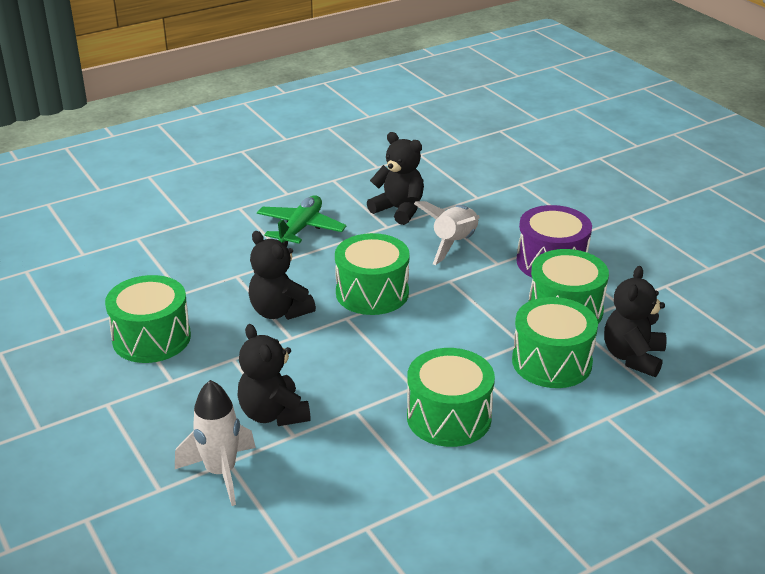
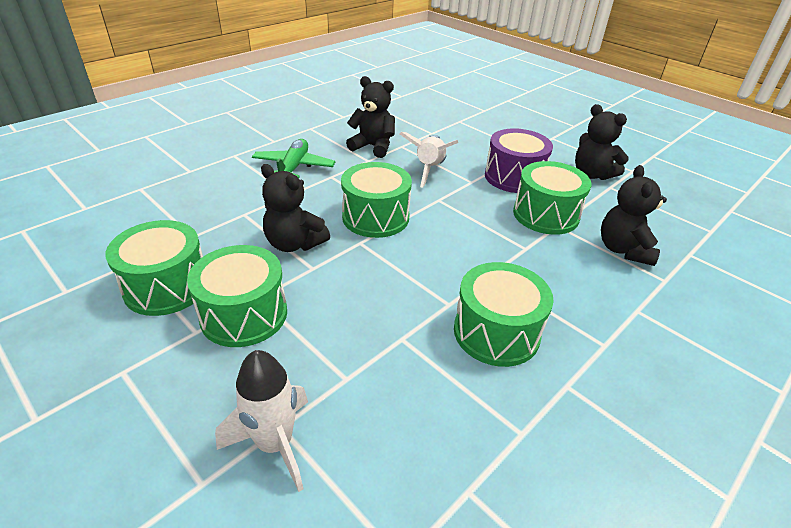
camera: 15 degrees left, 5 degrees up
(273, 414) = (317, 356): black teddy bear -> black teddy bear (592, 174)
(551, 362) = (560, 263): green drum -> green drum (244, 314)

